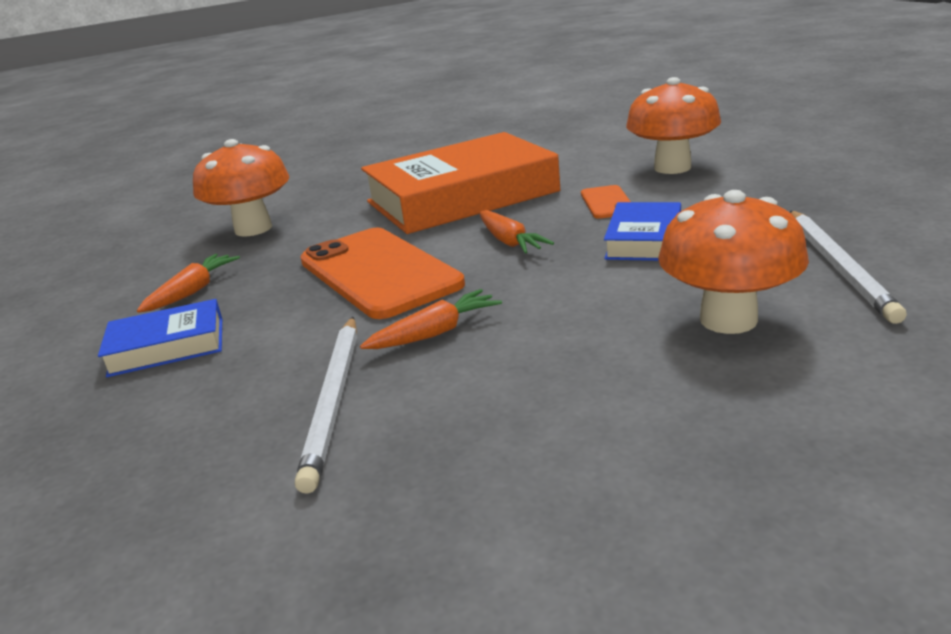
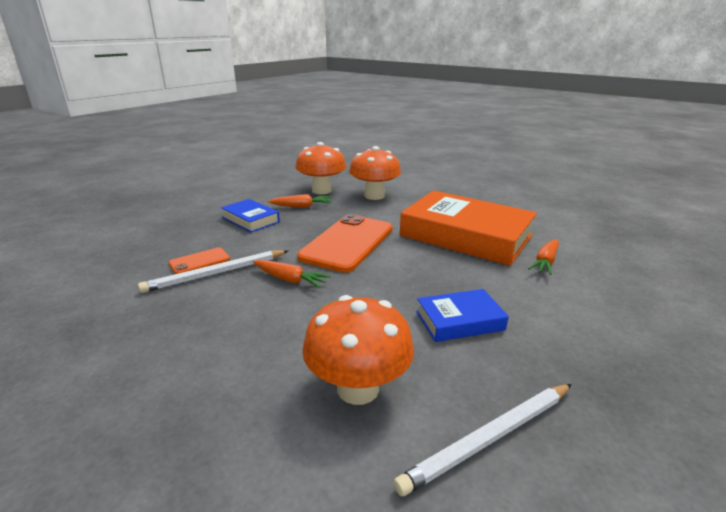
camera: 55 degrees right, 0 degrees up
(509, 242) = (415, 270): orange carrot -> orange carrot (545, 262)
(607, 203) = (509, 289): orange phone -> orange phone (200, 261)
(672, 167) = (610, 302): orange mushroom -> orange mushroom (321, 190)

